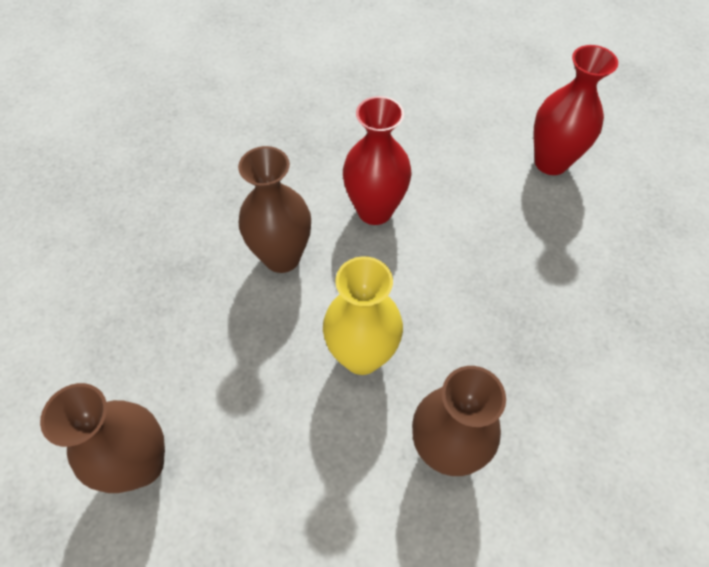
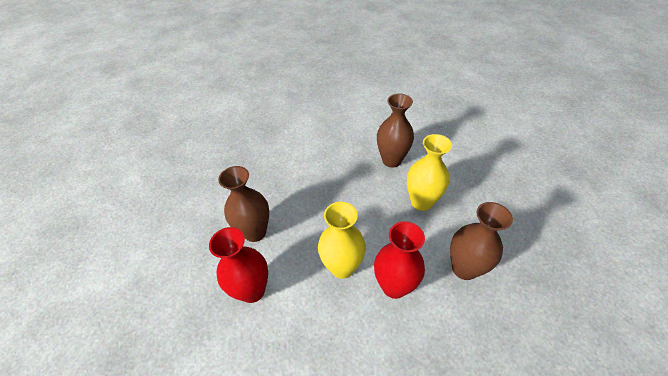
camera: 160 degrees left, 10 degrees down
(142, 464) = (533, 183): brown vase -> brown vase (255, 232)
(452, 216) = (342, 267): none -> yellow vase

